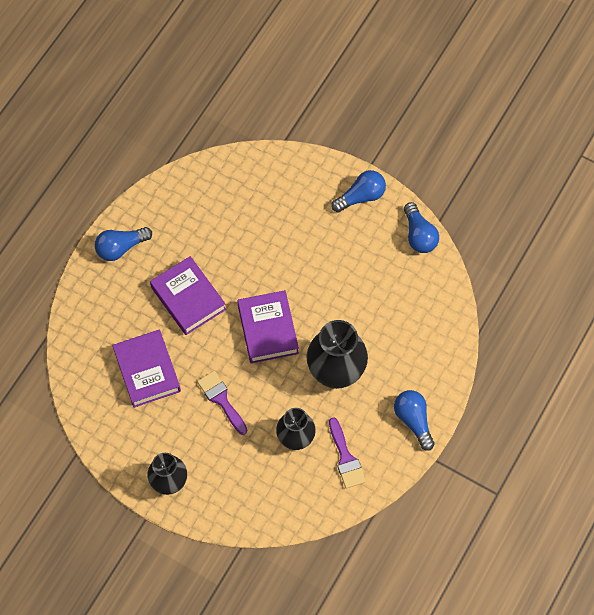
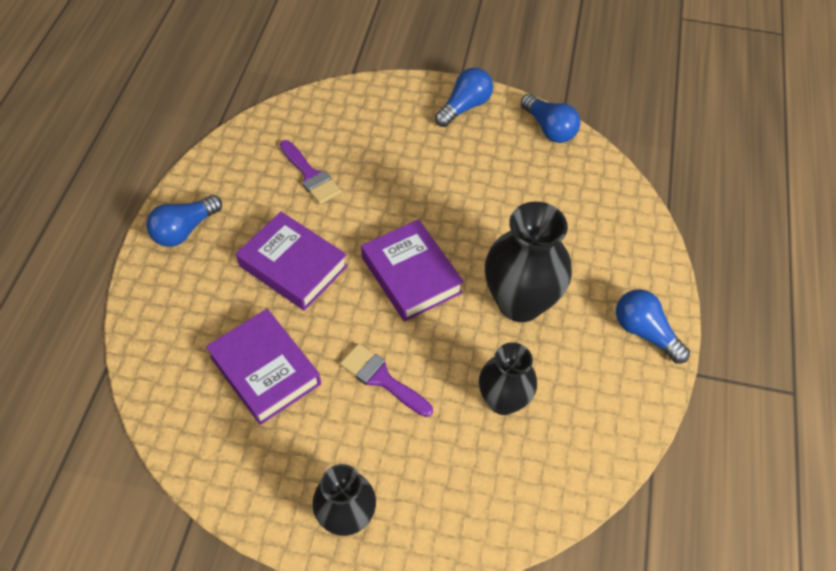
camera: 20 degrees left, 10 degrees down
(346, 458) = (581, 405): purple brush -> purple brush (311, 175)

